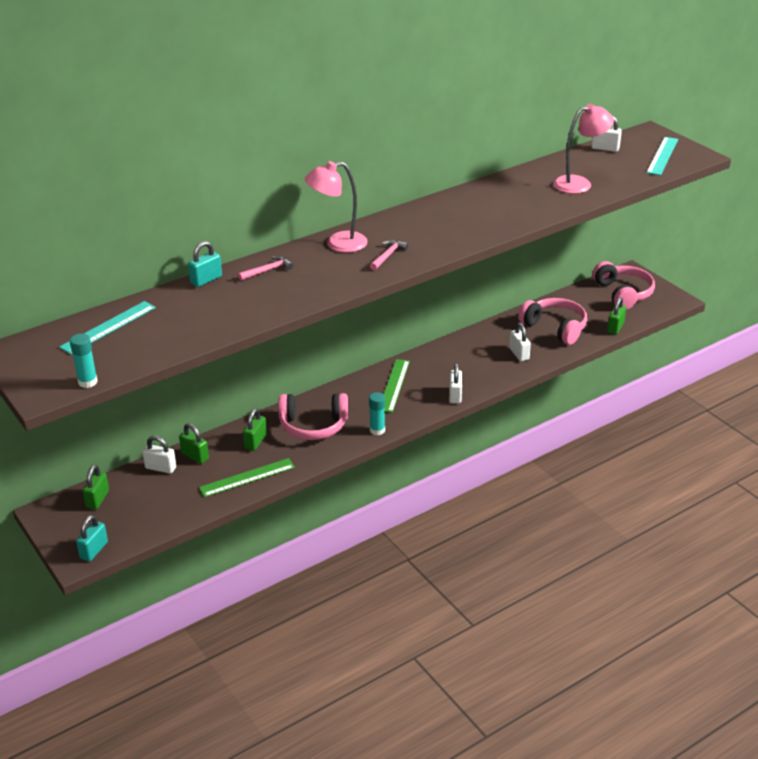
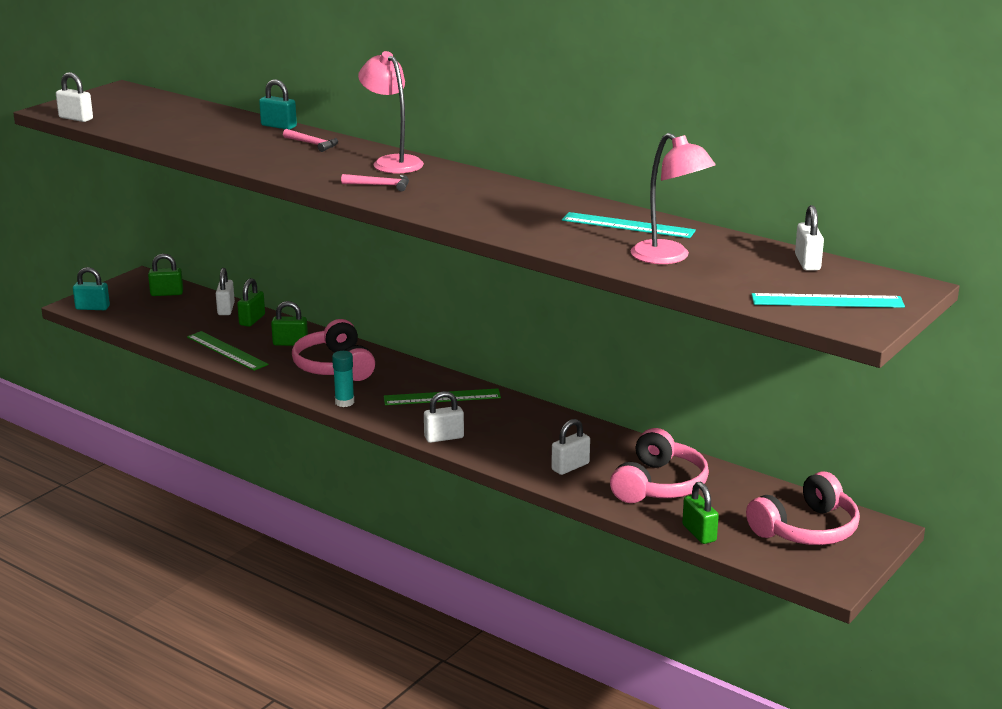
camera: 70 degrees right, 10 degrees down
(87, 382) = (76, 118): turquoise glue stick -> white padlock
(108, 327) = (171, 110): turquoise ruler -> turquoise ruler (628, 225)
(615, 328) = (699, 533): green padlock -> green padlock turned 60 degrees clockwise

